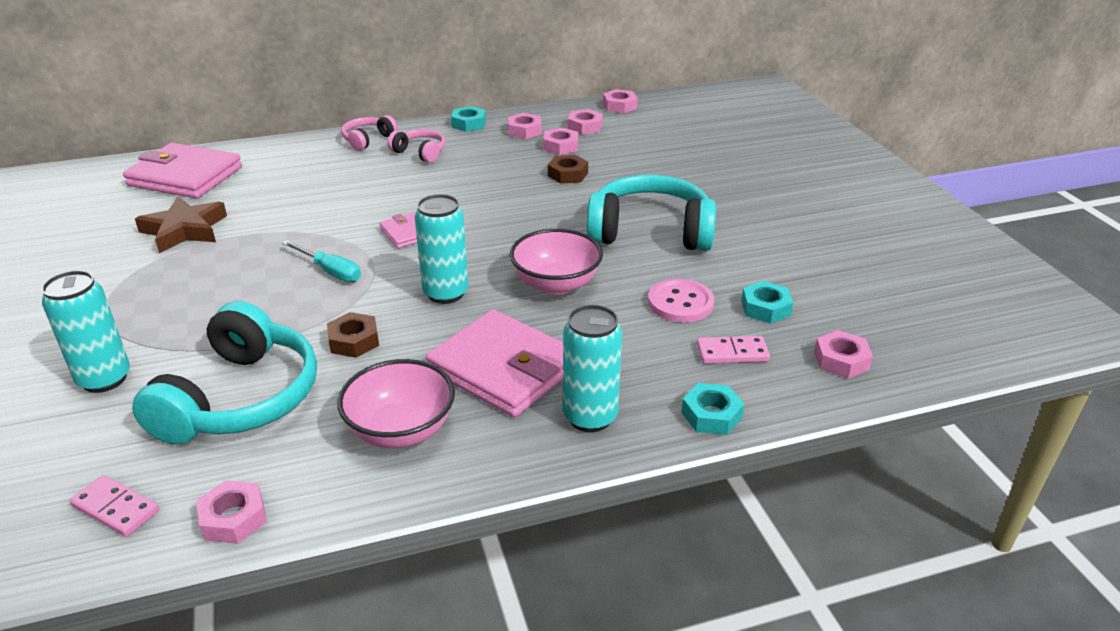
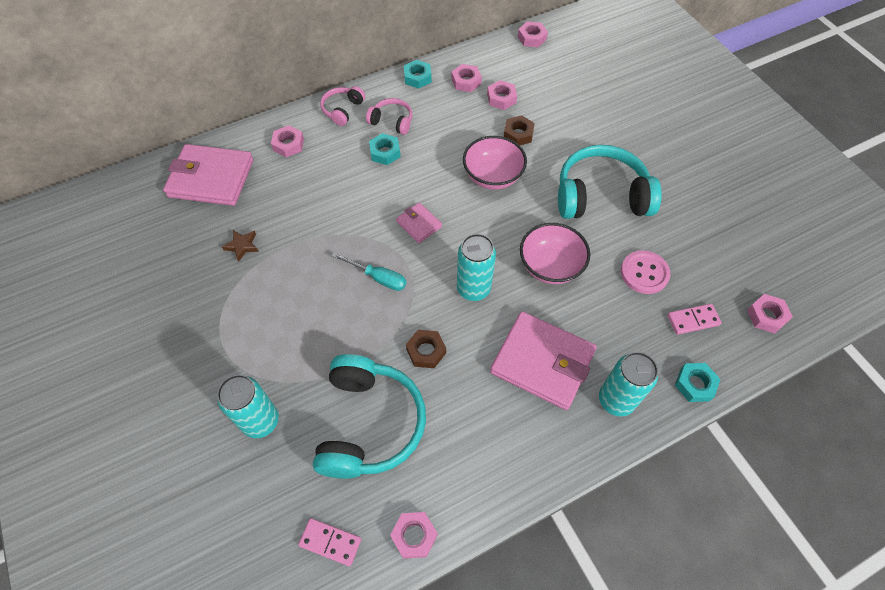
camera: 10 degrees left, 25 degrees up
(184, 230) = (242, 246): brown star -> brown star, size x0.52
(401, 430) = (494, 435): pink bowl -> pink bowl (492, 176)
(585, 127) = (512, 70): pink nut -> pink nut (288, 144)
(765, 308) = (704, 269): turquoise nut -> turquoise nut (385, 152)

